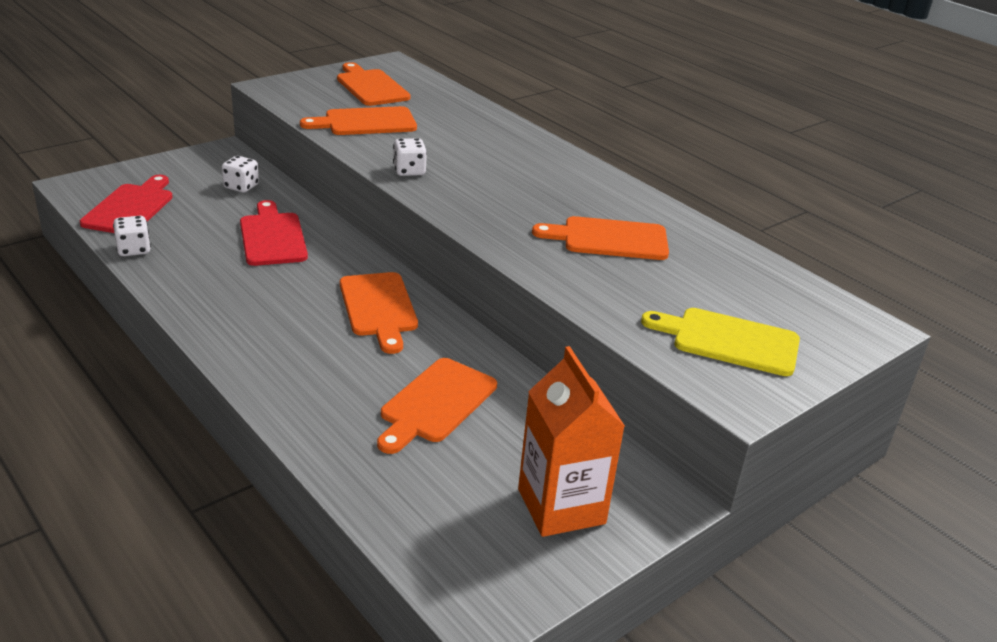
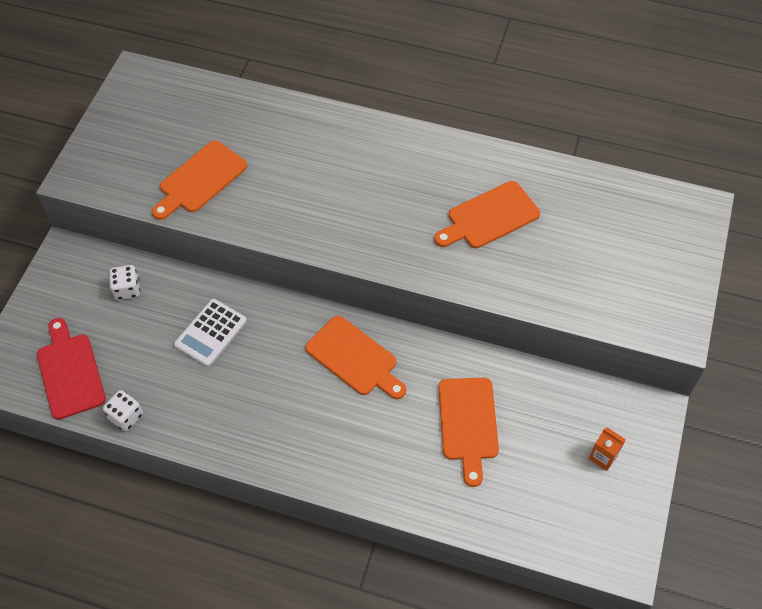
camera: 30 degrees left, 25 degrees up
(272, 237) = (211, 333): red cutting board -> white calculator
(371, 87) = (155, 124): orange cutting board -> none
(409, 171) = (292, 224): white dice -> none
(561, 506) = (603, 457): orange carton -> orange carton, size x0.45
(729, 341) = (634, 279): yellow cutting board -> none

